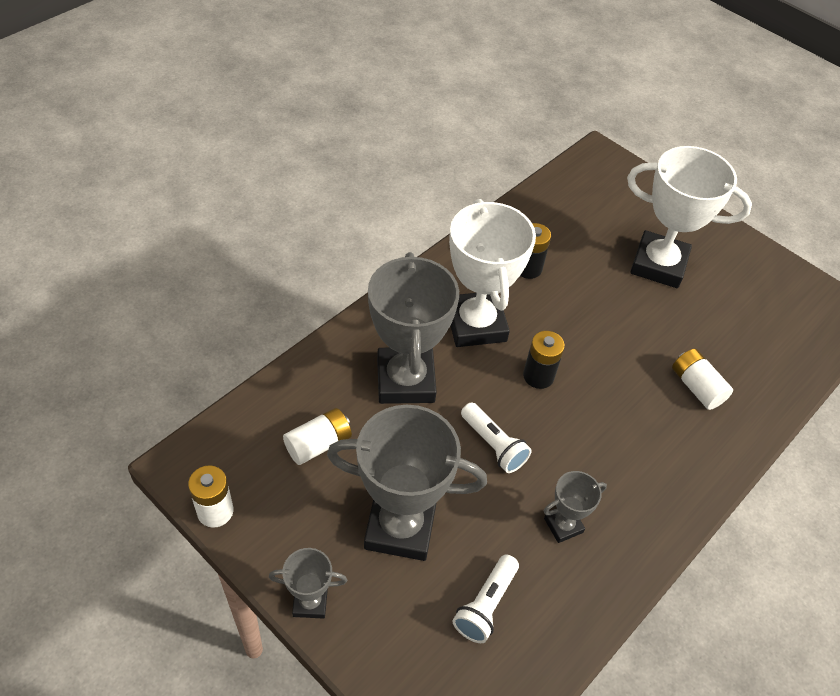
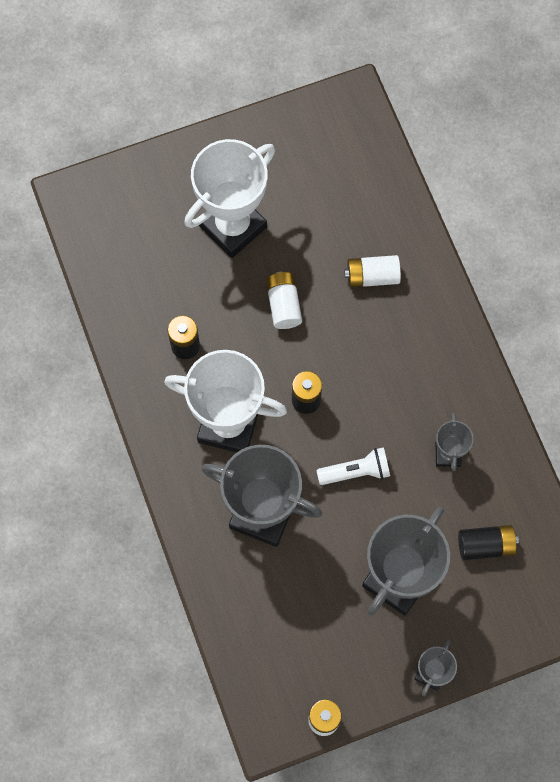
camera: 60 degrees left, 20 degrees up
(318, 444) = (295, 614): white battery -> white battery (283, 305)
(485, 605) = (485, 545): white flashlight -> black battery

